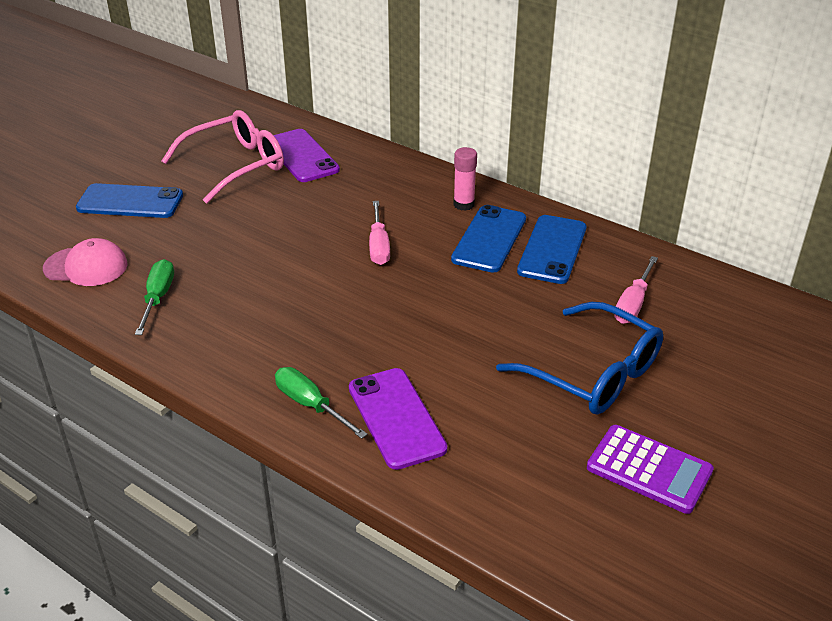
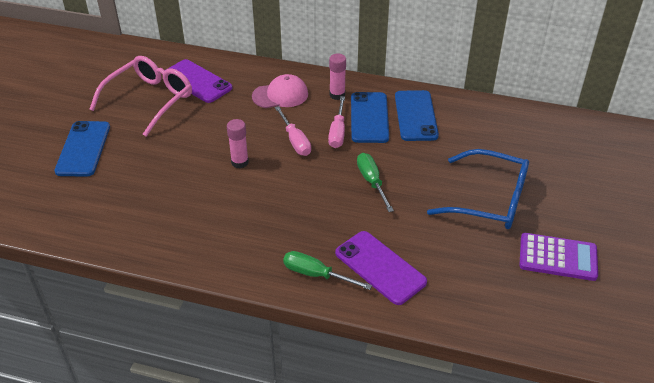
camera: 20 degrees left, 5 degrees up
(86, 266) = (80, 211): pink cap -> pink cap (280, 95)
(130, 202) = (83, 149): blue phone -> blue phone turned 75 degrees counterclockwise
(158, 298) = (154, 222): green screwdriver -> green screwdriver (371, 182)
(297, 255) = (240, 162): none -> pink glue stick
(633, 304) = (488, 143): pink screwdriver -> pink screwdriver (338, 132)

